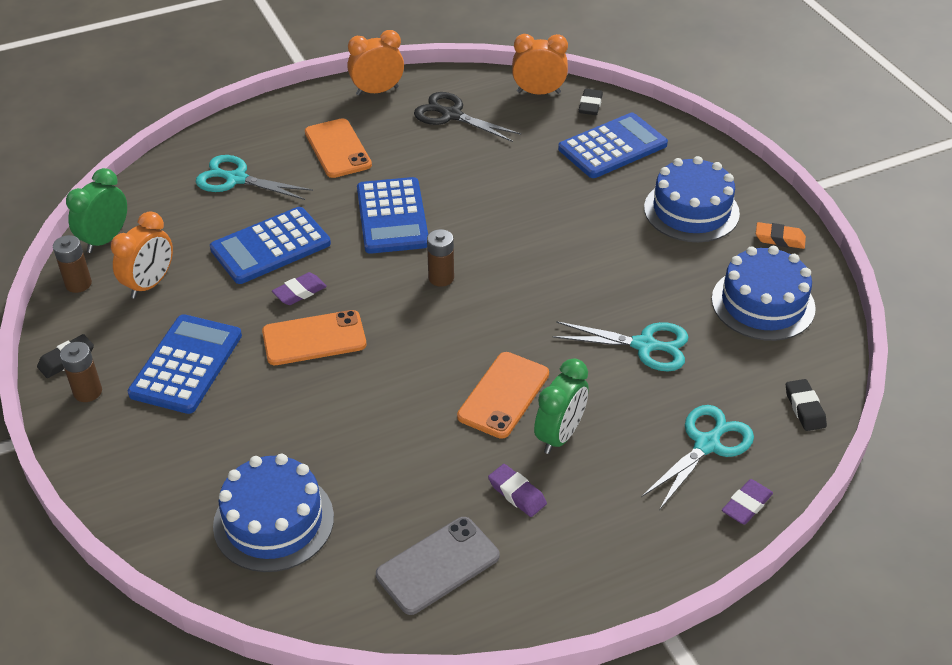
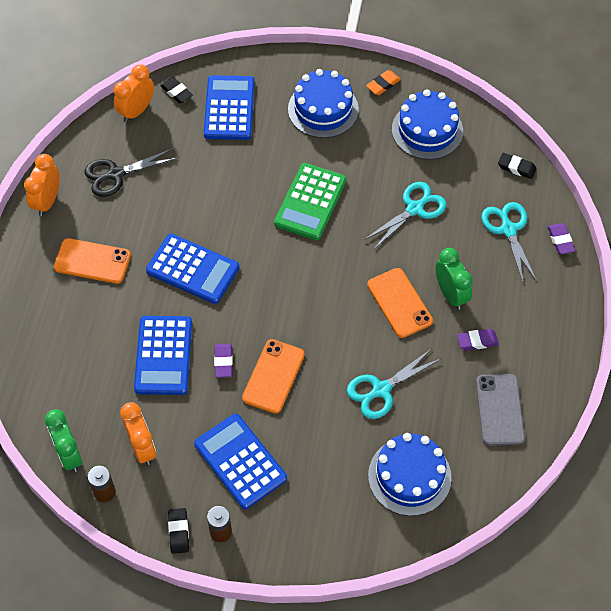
camera: 55 degrees left, 15 degrees up
(236, 179) = (71, 340): turquoise scissors -> turquoise scissors (381, 390)
(441, 278) = (274, 276): brown battery -> none
(562, 259) = (310, 202): none -> green calculator

